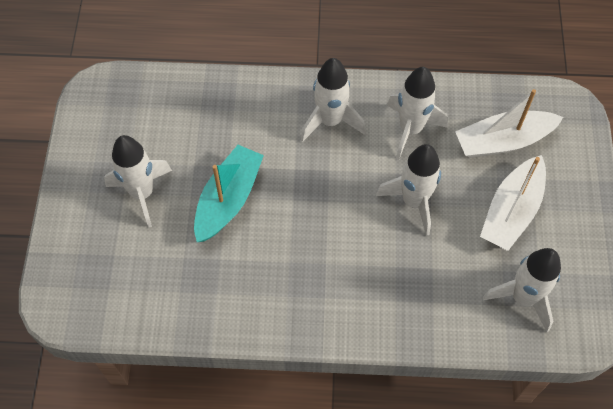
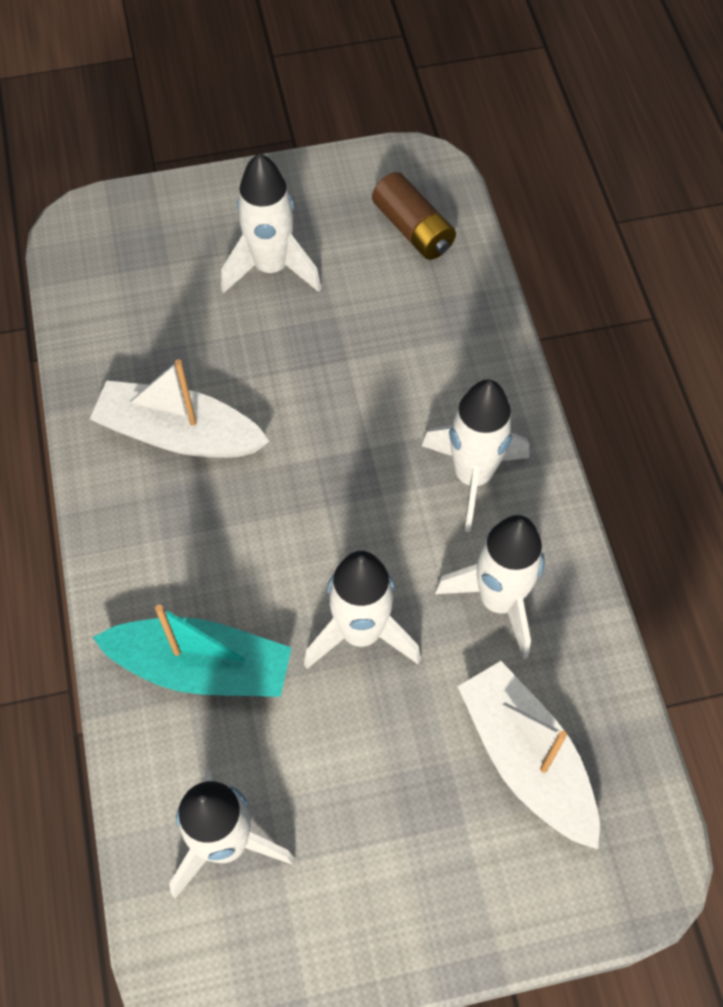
camera: 75 degrees right, 0 degrees up
(144, 106) = (413, 229): none -> brown battery
(228, 199) = (291, 373): turquoise boat -> turquoise boat (201, 667)
(511, 211) = (388, 797): white boat -> white boat (179, 434)

